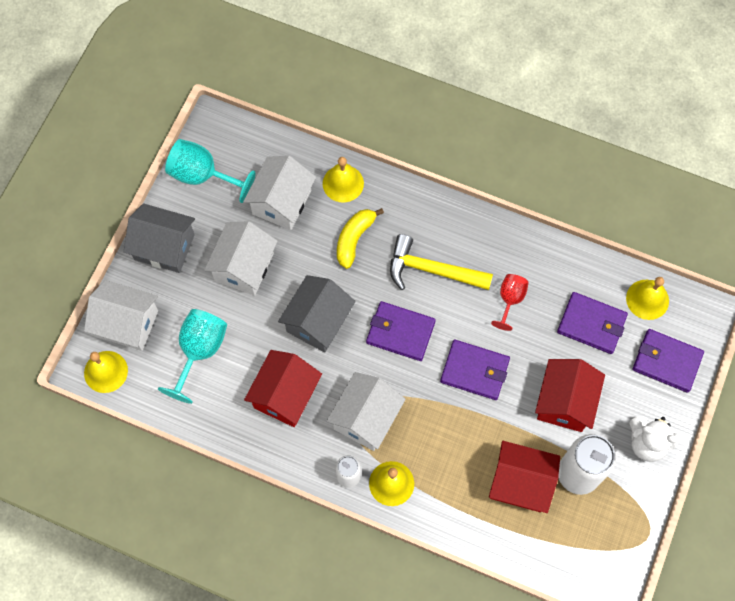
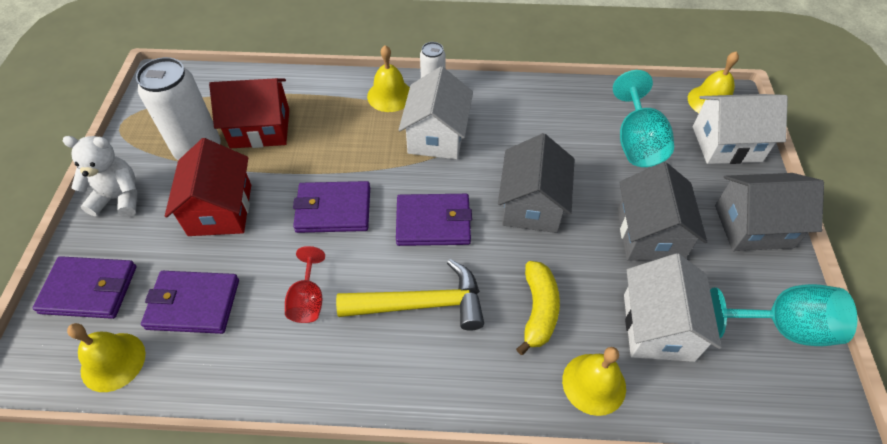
camera: 160 degrees right, 15 degrees down
(244, 267) = (649, 234): white house -> grey house
(285, 395) = (528, 131): red house -> none

